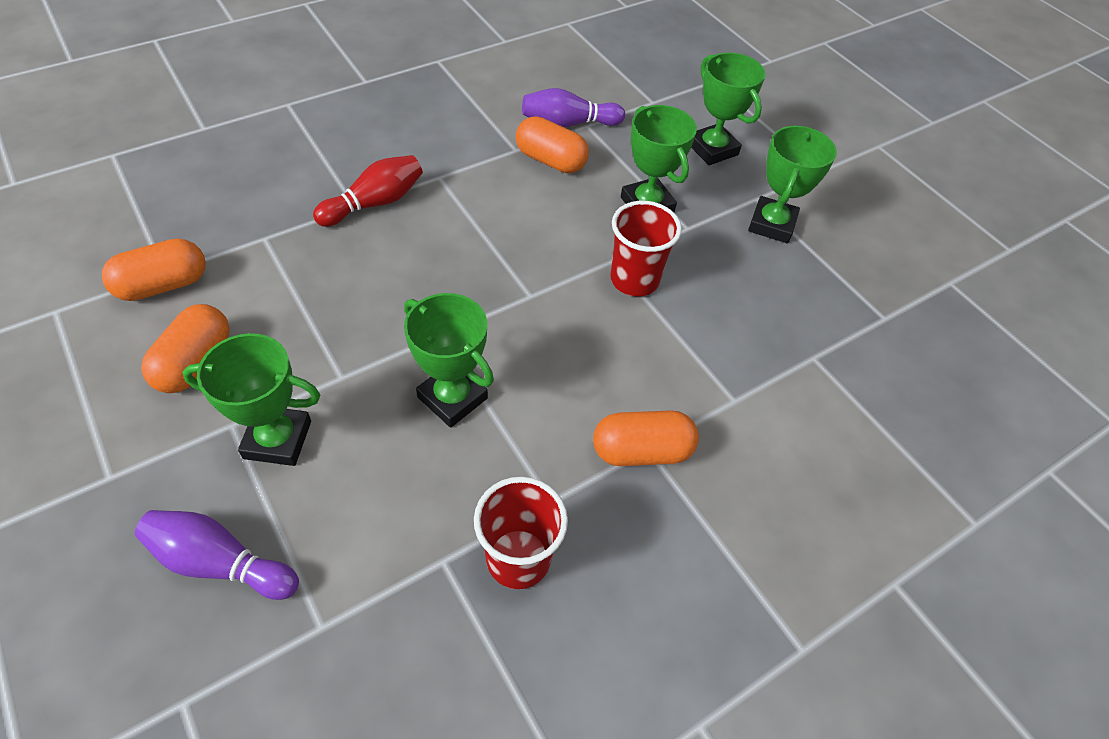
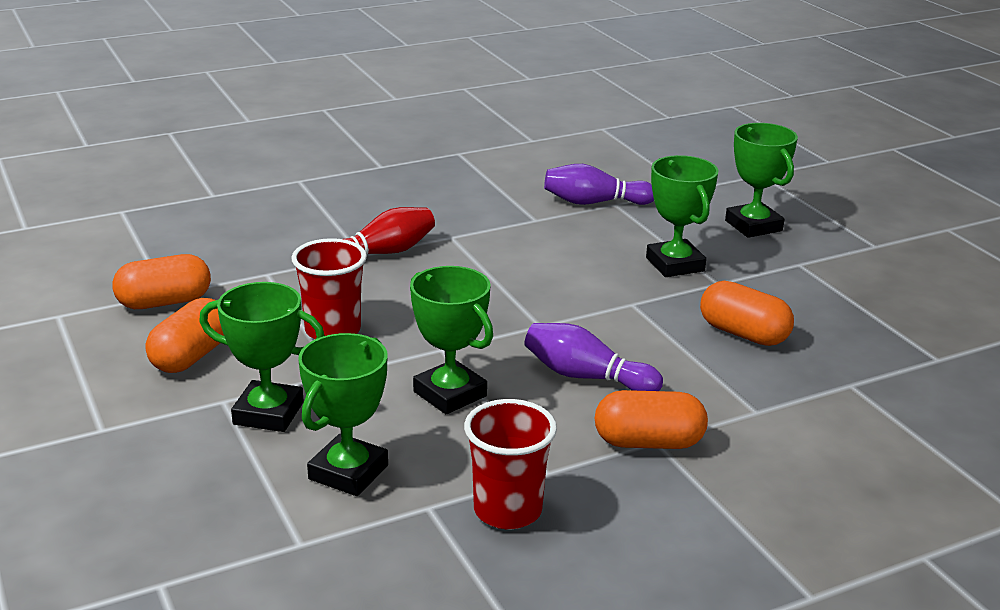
camera: 10 degrees right, 25 degrees down
(220, 562) = (204, 493): purple bowling pin -> purple bowling pin (586, 377)
(550, 160) = (572, 229): orange capsule -> orange capsule (743, 334)
(634, 280) = (654, 319): red cup -> red cup (333, 330)
(772, 224) = (814, 284): green trophy -> green trophy (348, 472)

